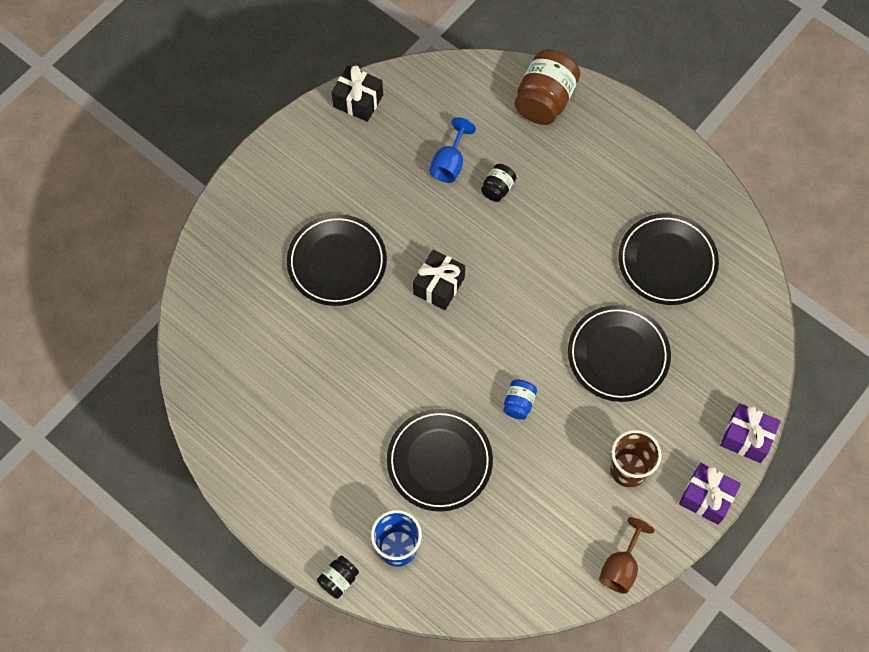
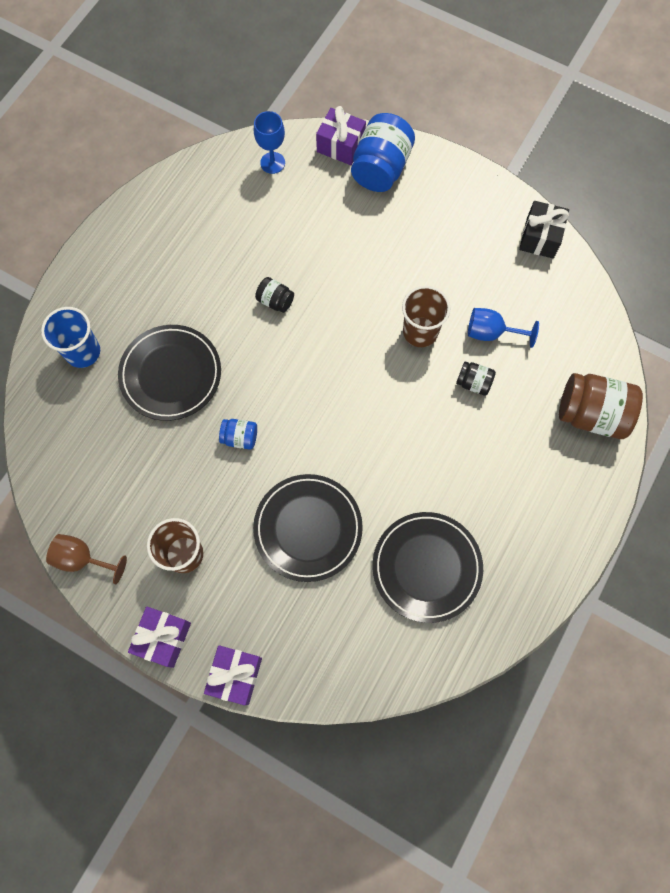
camera: 80 degrees right, 5 degrees up
(208, 259) = (340, 145): none -> purple gift
(212, 329) = (272, 163): none -> blue goblet
(246, 226) = (381, 168): none -> blue jar
(337, 262) = (359, 251): black plate -> none
(338, 580) = (49, 308): black jar -> black jar (275, 301)
(437, 224) = (420, 332): none -> brown cup
(439, 286) = (352, 344): black gift -> none

